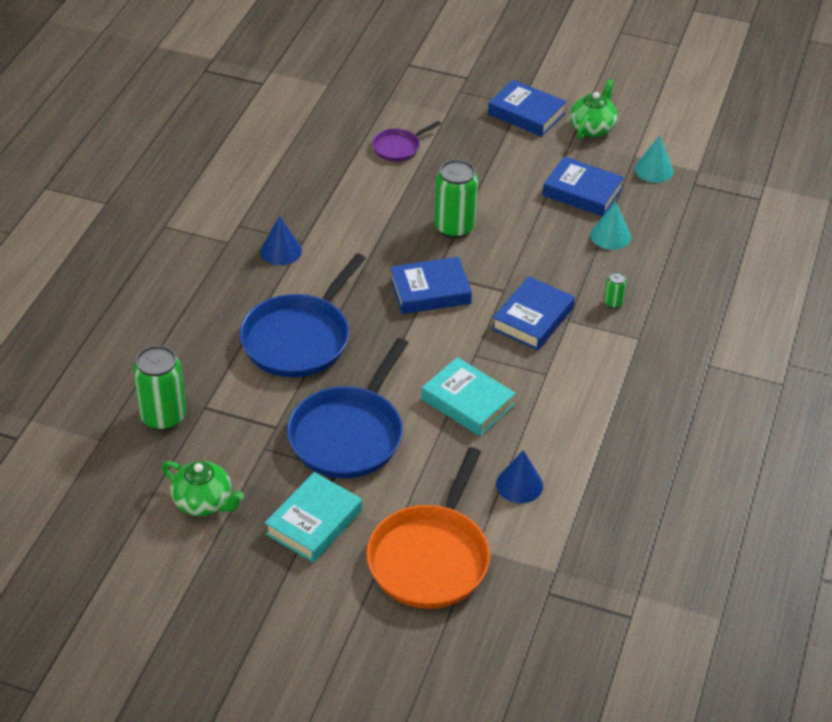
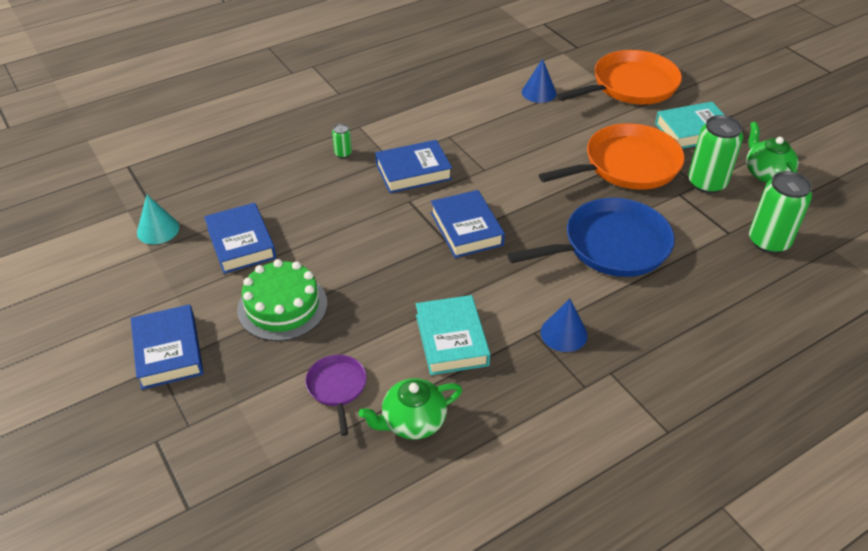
camera: 140 degrees left, 0 degrees up
(348, 434) = (627, 165): blue pan -> orange pan
(398, 147) = (337, 387): purple pan -> purple pan turned 105 degrees counterclockwise
(430, 291) = (466, 229): blue book -> blue book turned 45 degrees clockwise
(454, 227) = (385, 271): green can -> green can (706, 183)
(467, 402) = (522, 145): turquoise book -> turquoise book (451, 340)
(493, 170) = (282, 306): none -> green cake
(592, 128) = (138, 298): green teapot -> green teapot (412, 422)
(610, 236) = (274, 197): turquoise cone -> none

